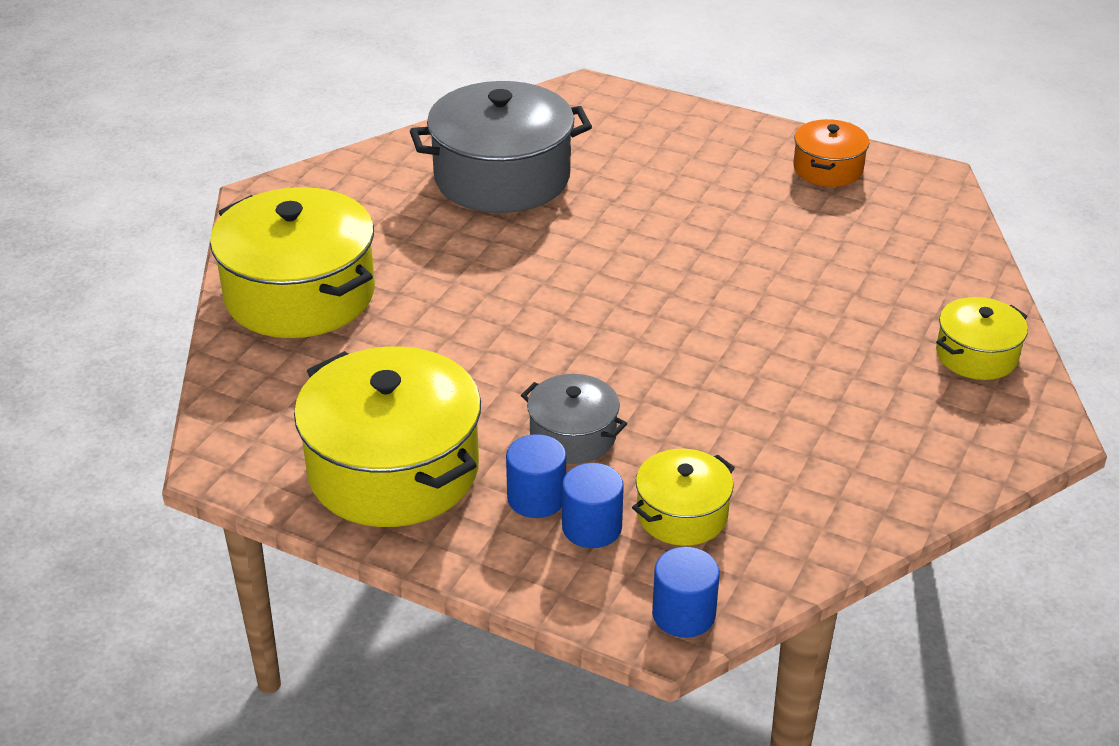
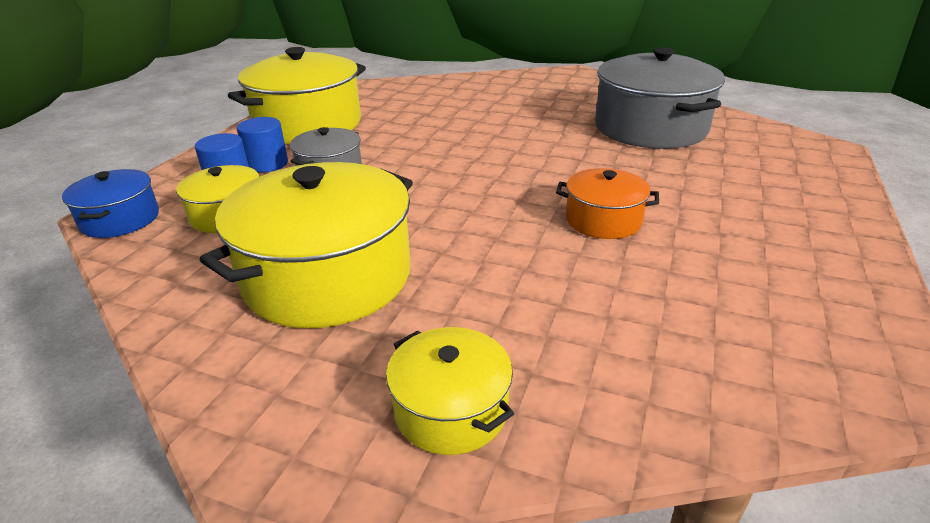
camera: 85 degrees right, 5 degrees down
(300, 294) = (477, 89): yellow pot -> yellow pot (328, 276)
(683, 614) = (120, 219): blue cylinder -> blue pot
(828, 169) = (821, 286): orange pot -> orange pot (603, 220)

